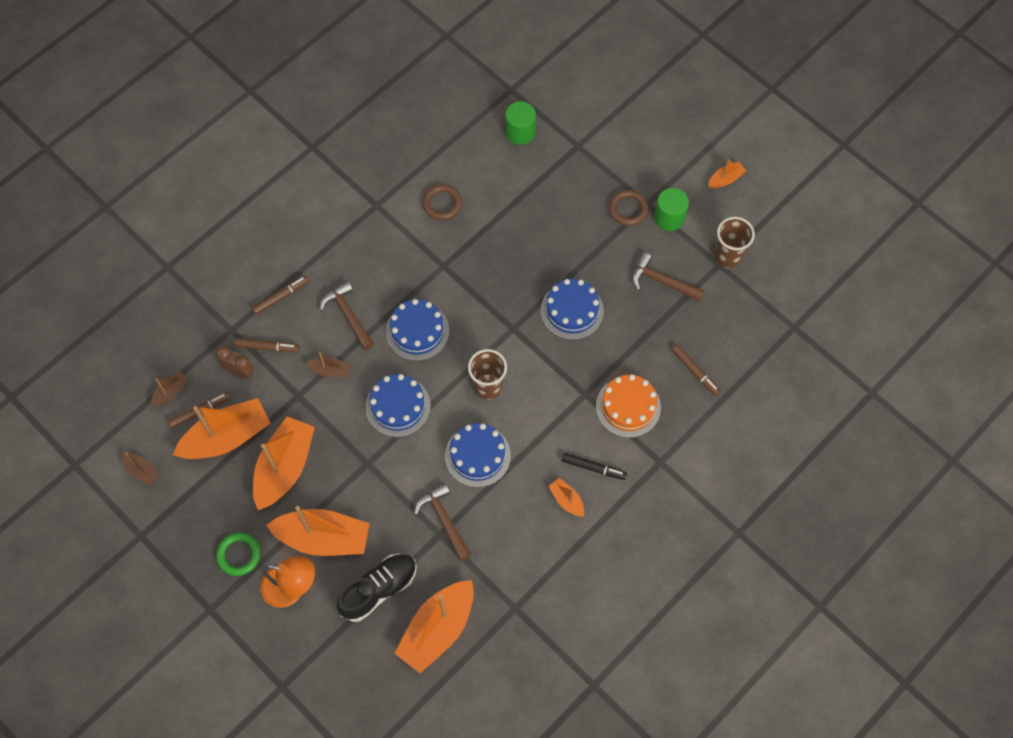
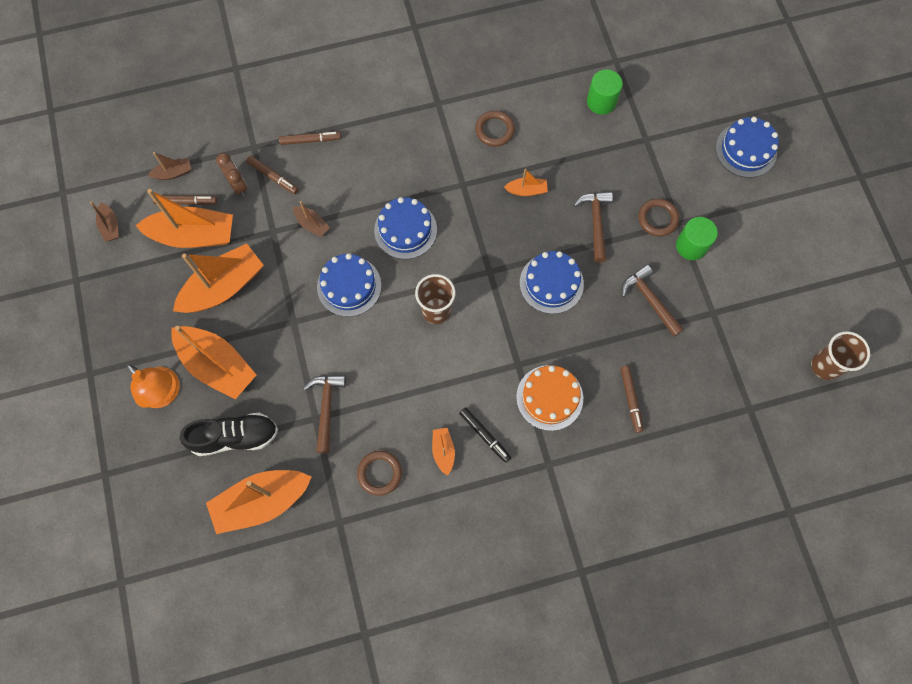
camera: 30 degrees right, 5 degrees up
(239, 555) = (141, 340): green ring -> none
(348, 315) = (356, 185): brown hammer -> brown hammer (596, 223)
(477, 455) = (390, 367): blue cake -> blue cake (746, 150)
(524, 548) = (379, 473): none -> brown ring
(725, 179) = (766, 238): orange boat -> orange boat (526, 190)
(728, 256) = (725, 310): brown cup -> brown cup (825, 366)

